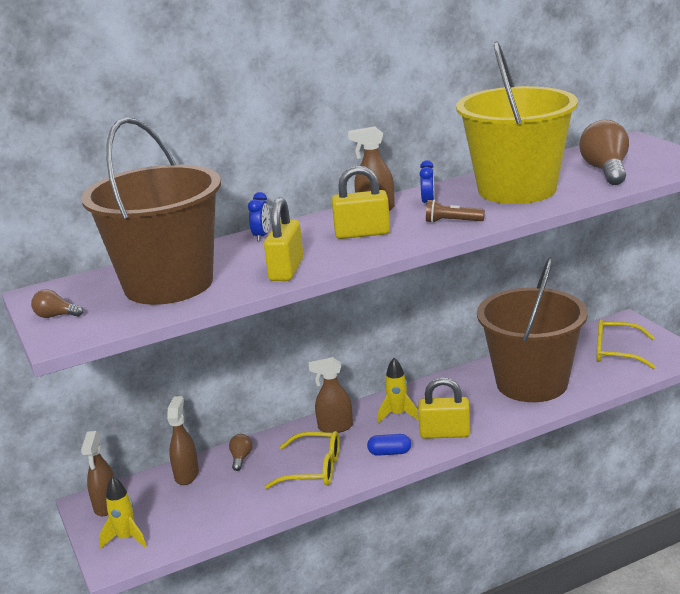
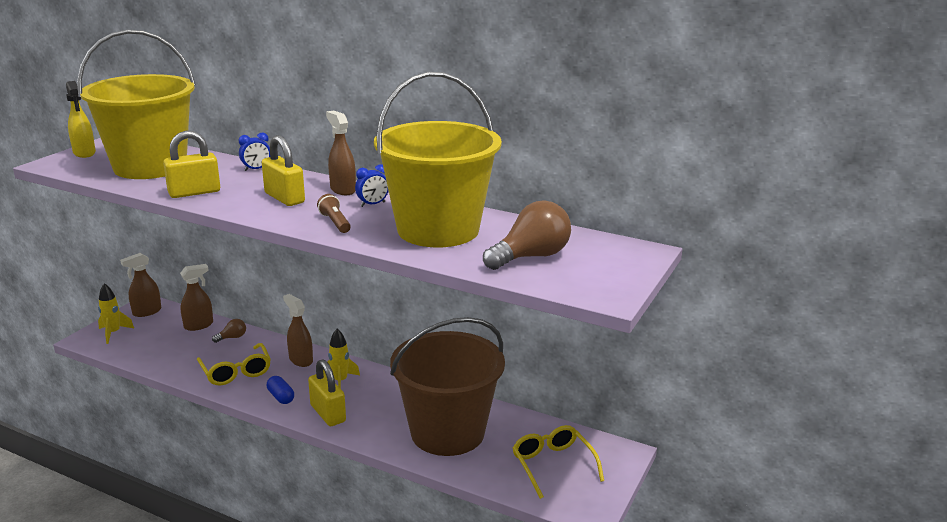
camera: 50 degrees right, 0 degrees up
(56, 316) = (84, 153): brown light bulb -> yellow spray bottle
(168, 284) = (150, 167): brown bucket -> yellow bucket

